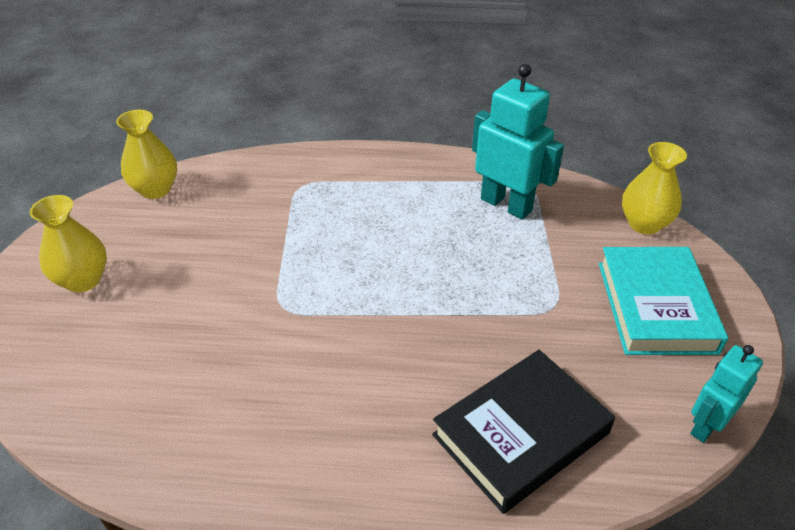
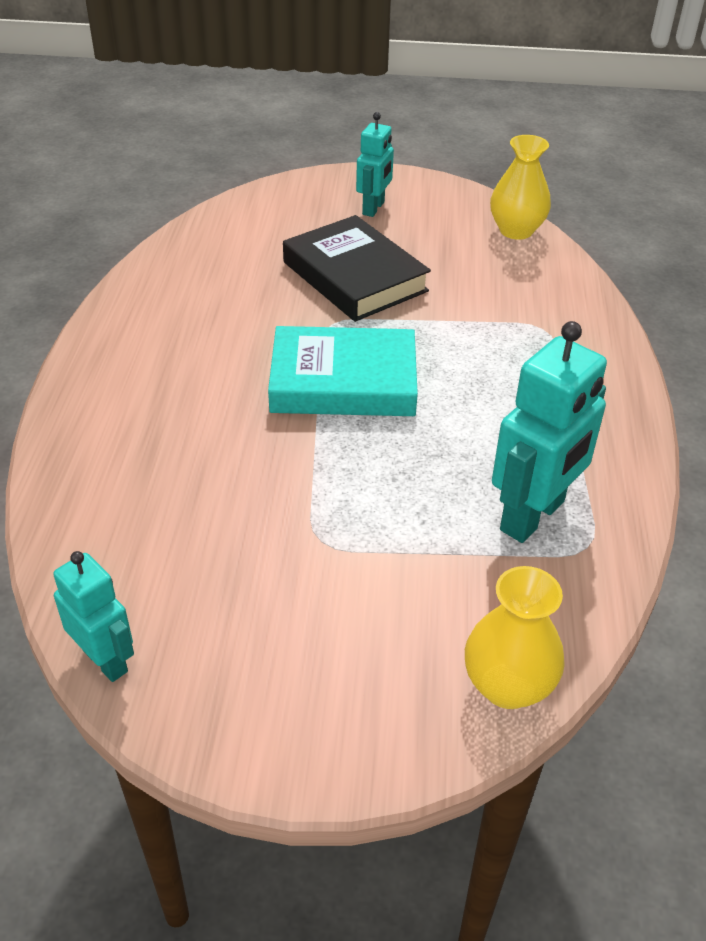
camera: 90 degrees right, 0 degrees up
(83, 280) = (374, 208): yellow vase -> turquoise robot
(520, 434) = (135, 486): black book -> black book (355, 276)
(655, 306) = (316, 655): turquoise book -> turquoise book (343, 381)

